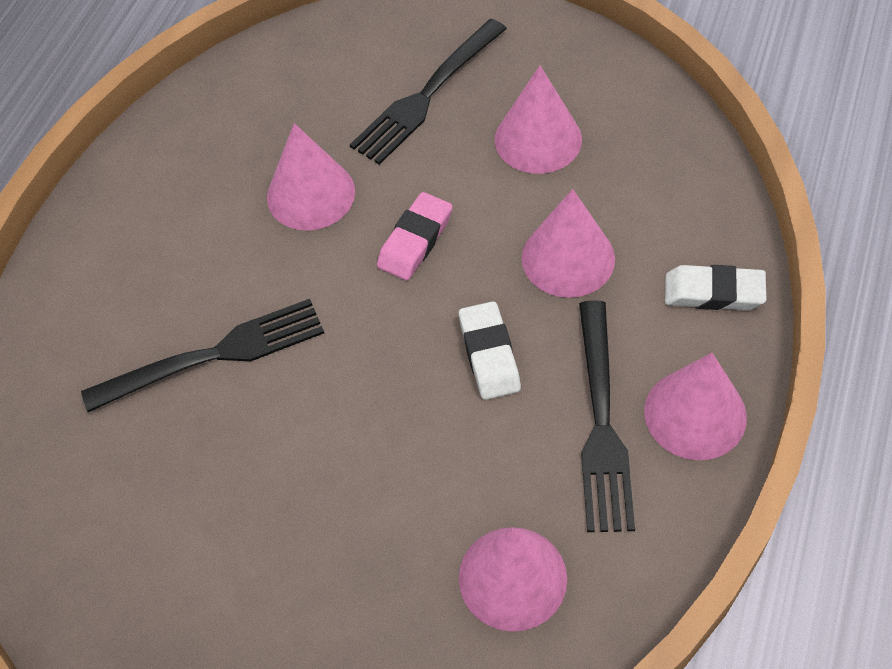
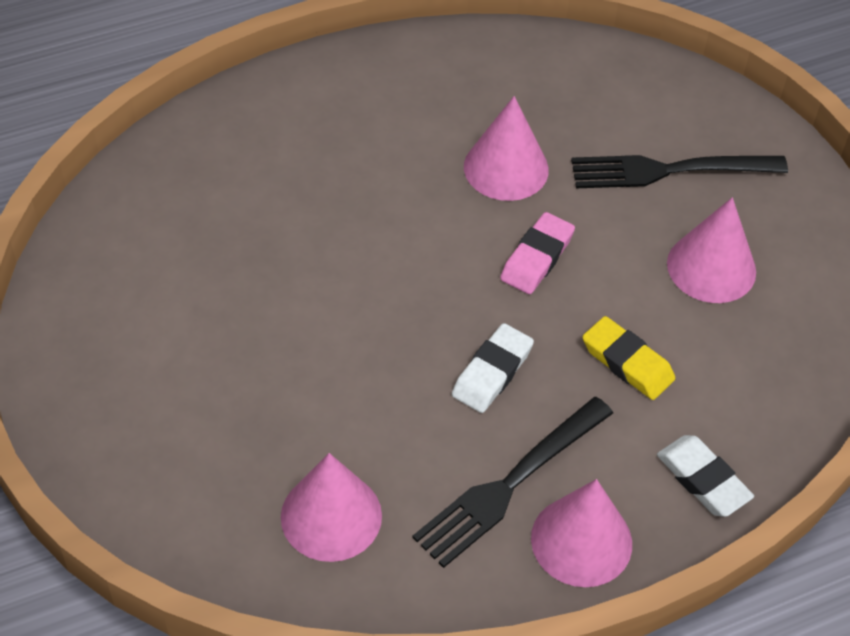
camera: 40 degrees right, 5 degrees down
(214, 355) = (321, 213): black fork -> none
(415, 240) = (537, 258): pink eraser -> pink eraser turned 45 degrees counterclockwise
(568, 258) = (627, 362): pink cone -> yellow eraser

